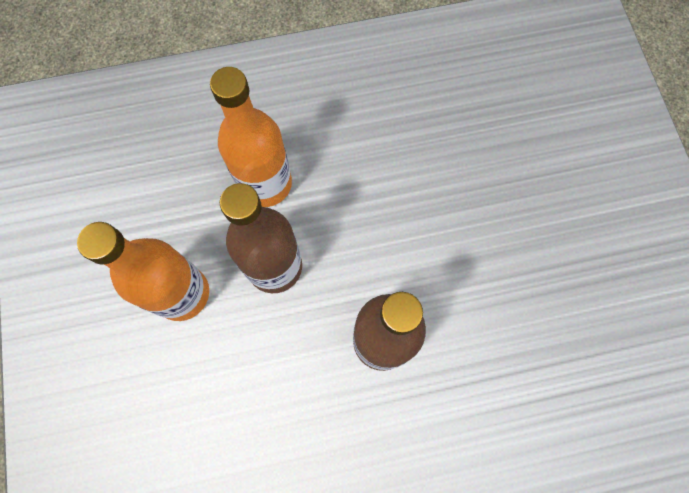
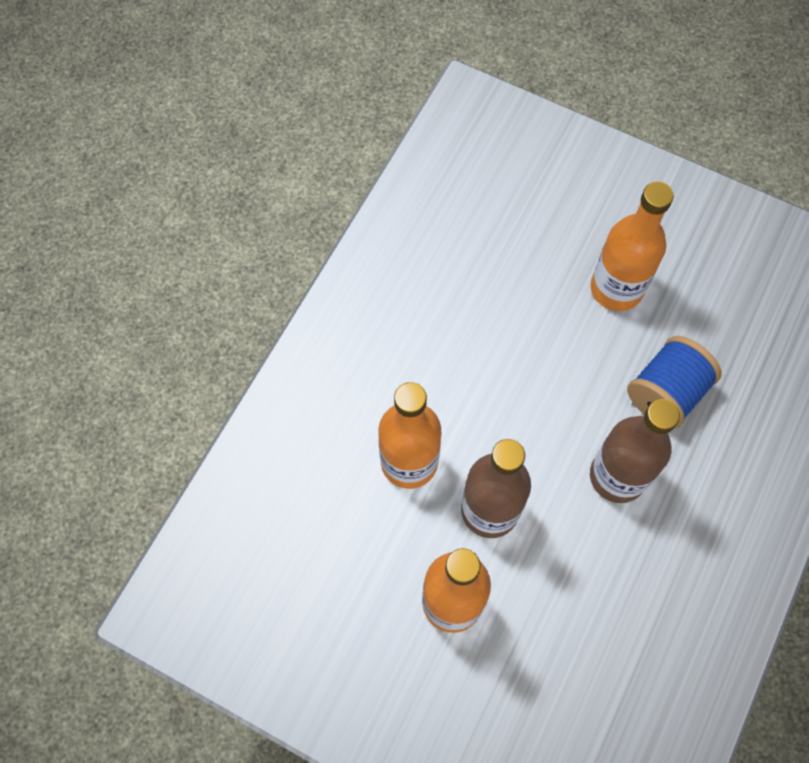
camera: 50 degrees left, 5 degrees down
(485, 327) = (666, 393): none -> blue spool
(538, 224) = (616, 288): none -> orange bottle

